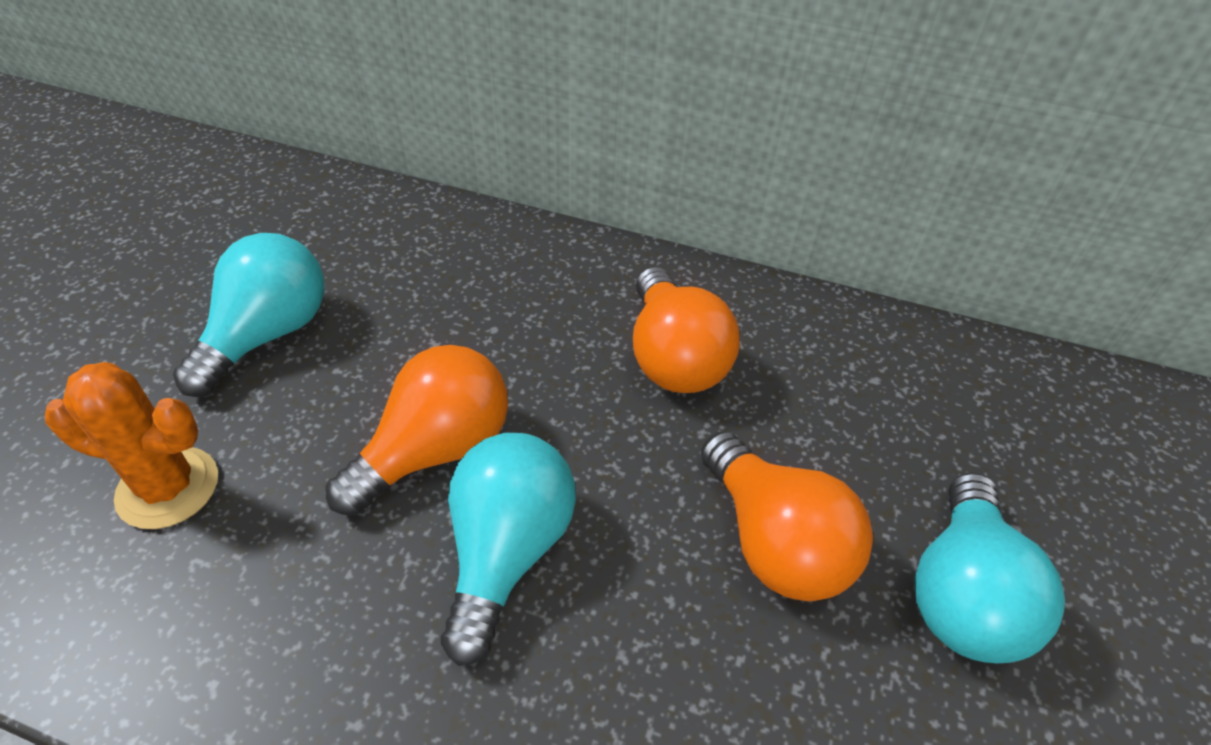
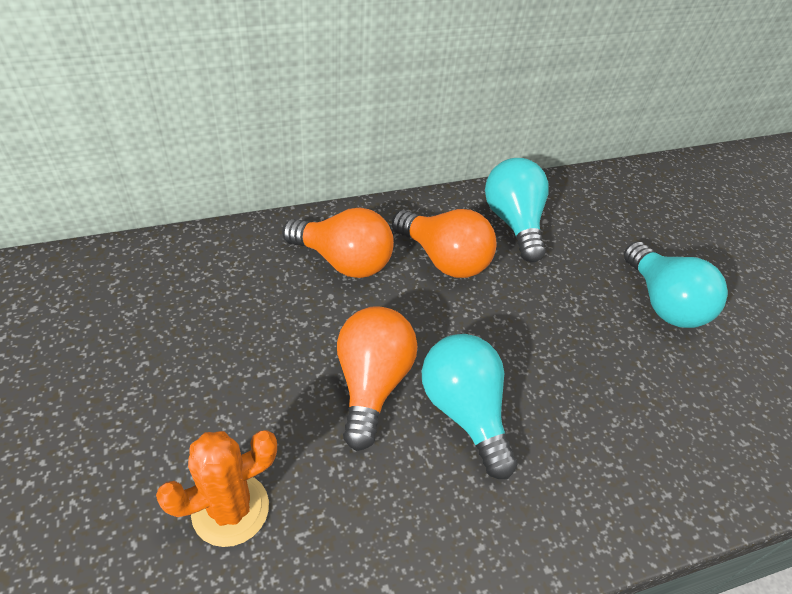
camera: 40 degrees left, 0 degrees up
(268, 334) = (187, 378): turquoise light bulb -> turquoise light bulb (514, 222)
(774, 541) = (575, 326): orange light bulb -> orange light bulb (343, 261)

